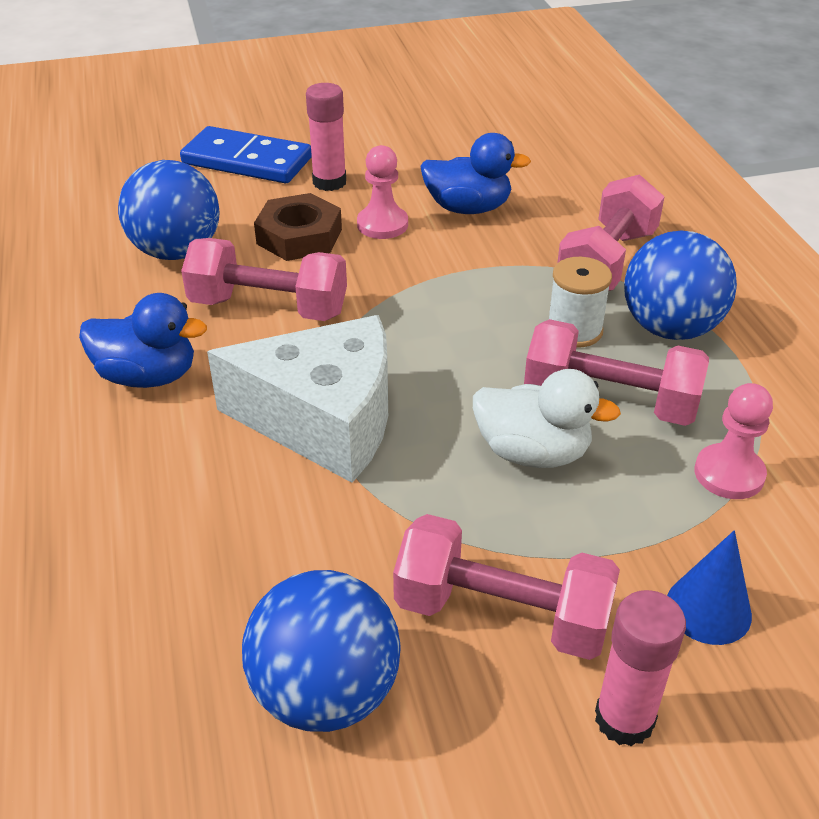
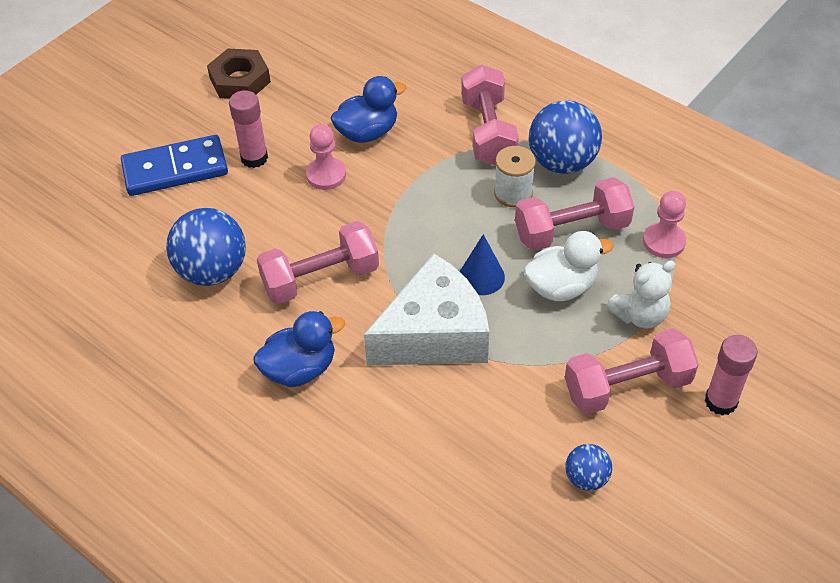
camera: 35 degrees left, 10 degrees up
(299, 236) = (281, 214): brown nut -> brown nut (240, 80)
(326, 693) = (586, 478): blue ball -> blue ball, size x0.52
(608, 540) = (640, 315): none -> white teddy bear
(708, 609) = (712, 324): blue cone -> blue cone (481, 277)

